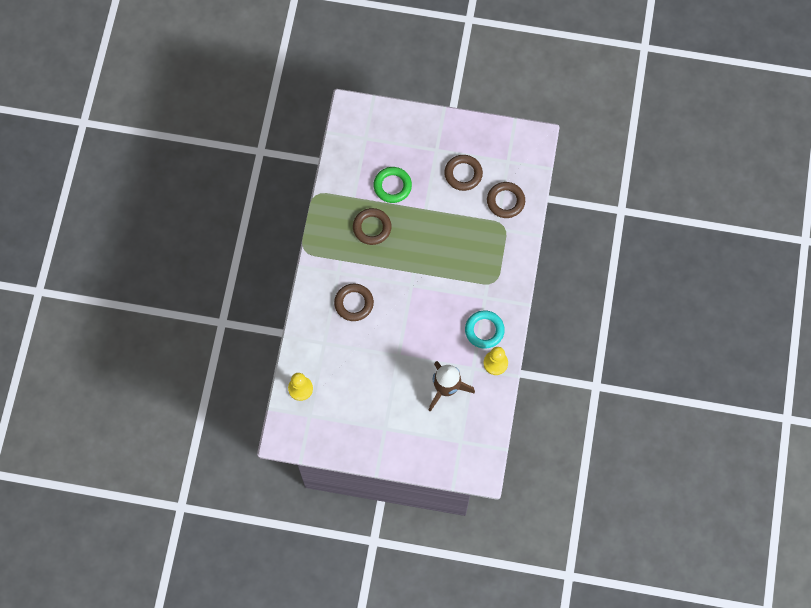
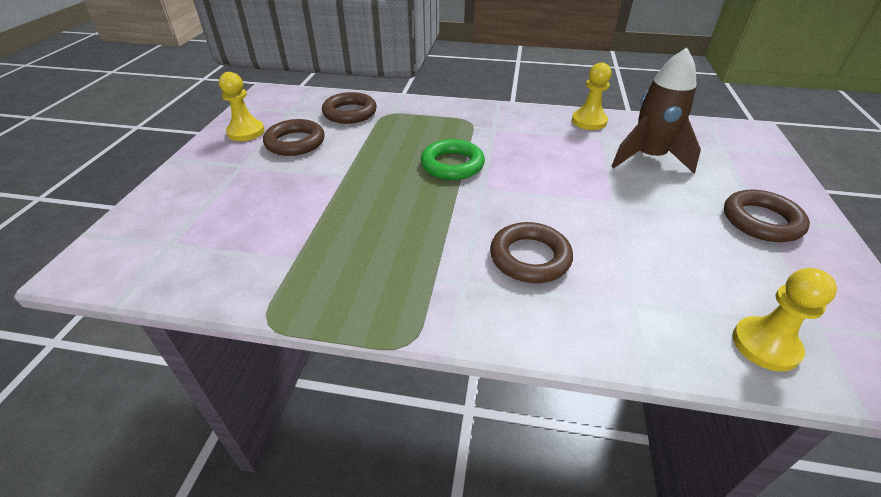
camera: 90 degrees left, 30 degrees down
(372, 228) = (368, 234): brown ring -> brown ring (761, 221)
(392, 186) = (289, 209): green ring -> green ring (452, 164)
(476, 141) = (246, 132): none -> yellow pawn
(484, 330) = (544, 128): turquoise ring -> none

